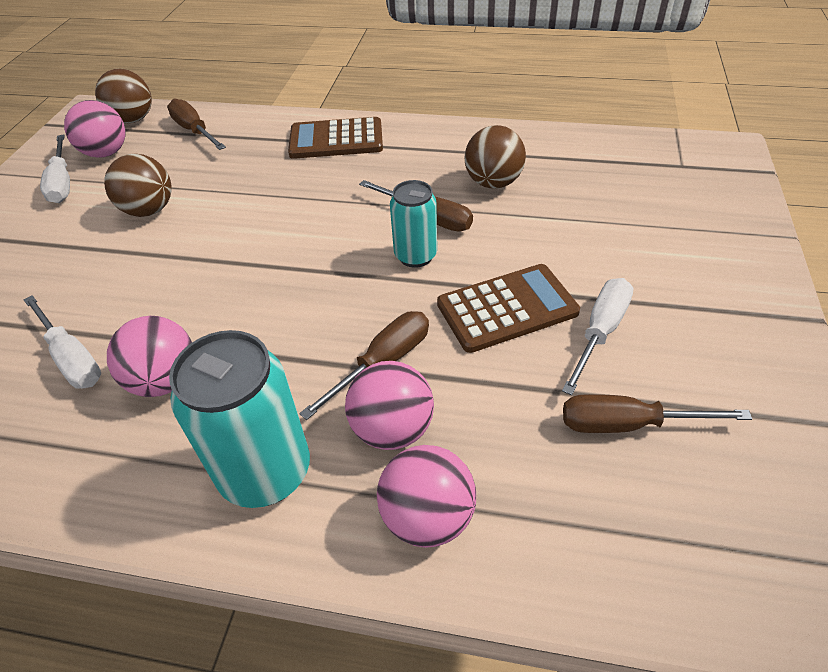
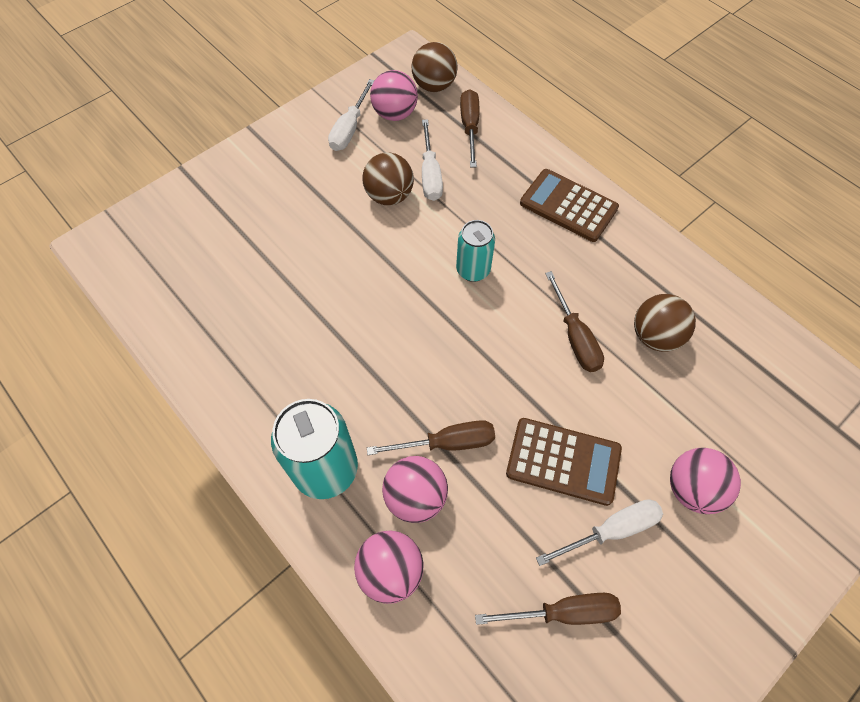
camera: 35 degrees right, 15 degrees up
(72, 358) = (273, 300): white screwdriver -> white screwdriver (430, 174)
(165, 381) = (313, 358): pink ball -> pink ball (692, 489)
(415, 256) = (537, 367): turquoise can -> turquoise can (473, 270)
(628, 424) = (563, 612): brown screwdriver -> brown screwdriver turned 135 degrees clockwise

